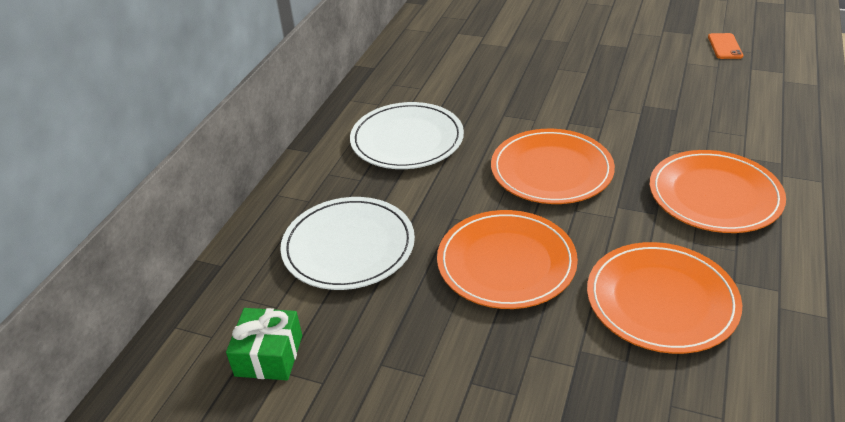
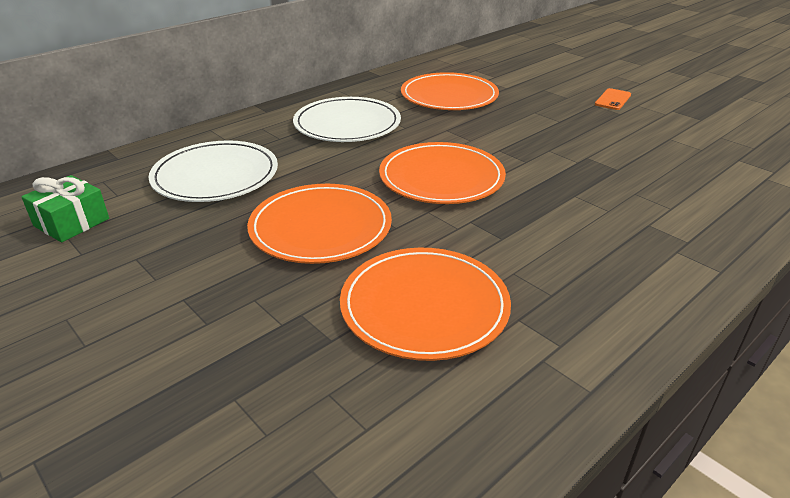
camera: 25 degrees right, 5 degrees down
(714, 195) = (580, 244): orange plate -> orange plate (449, 96)
(725, 46) = (727, 137): orange phone -> orange phone (613, 100)

